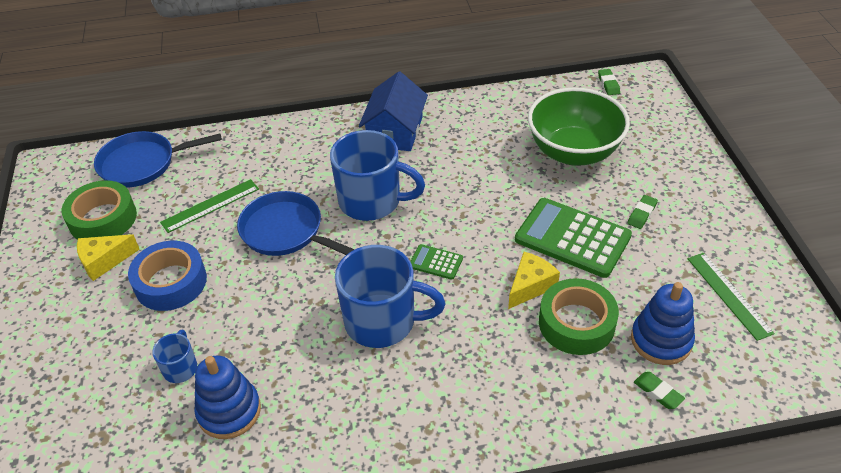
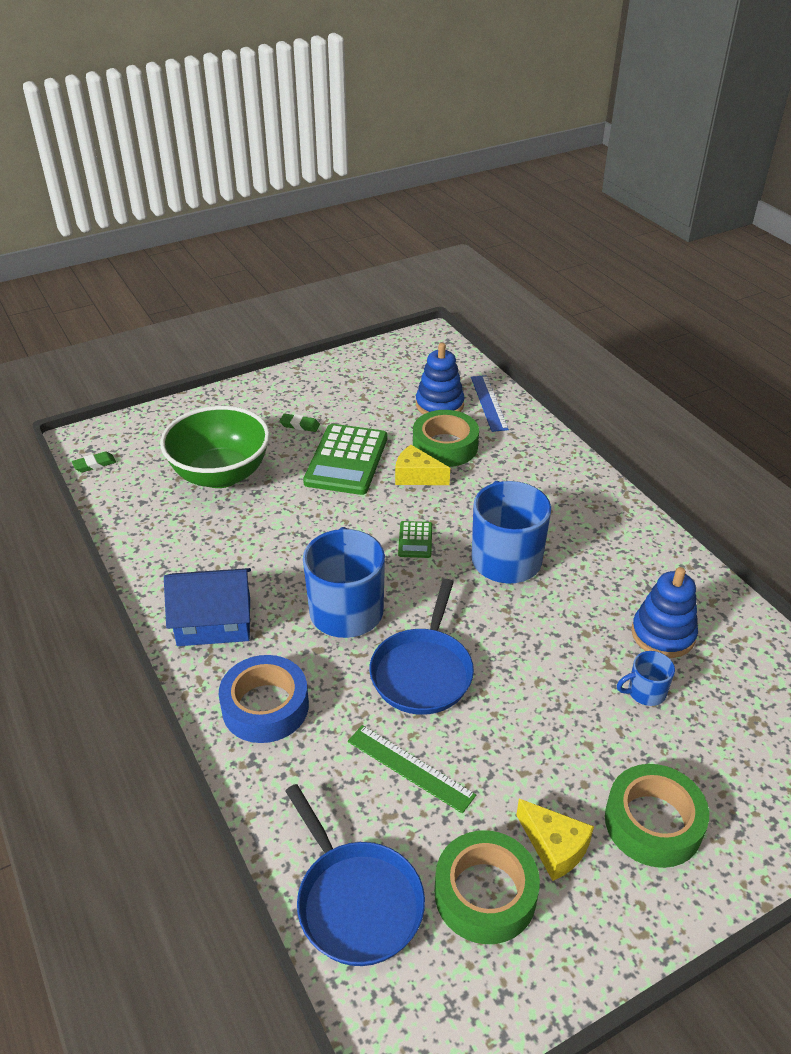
camera: 110 degrees left, 5 degrees down
(78, 322) = (653, 823): none -> green tape
(170, 282) = (548, 753): blue tape -> blue tape (265, 706)
(658, 392) = (489, 403): green eraser -> blue ruler
(729, 295) = (377, 378): green ruler -> none

